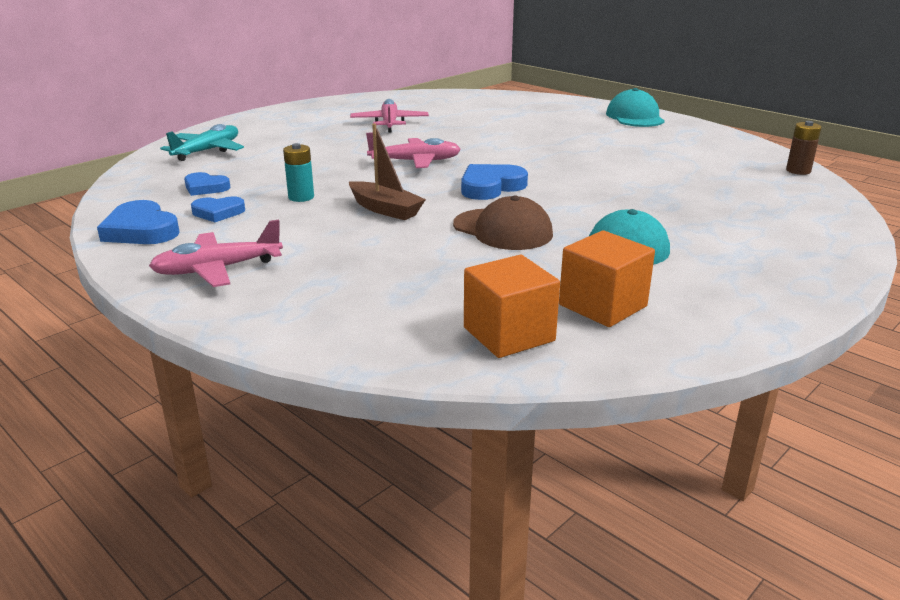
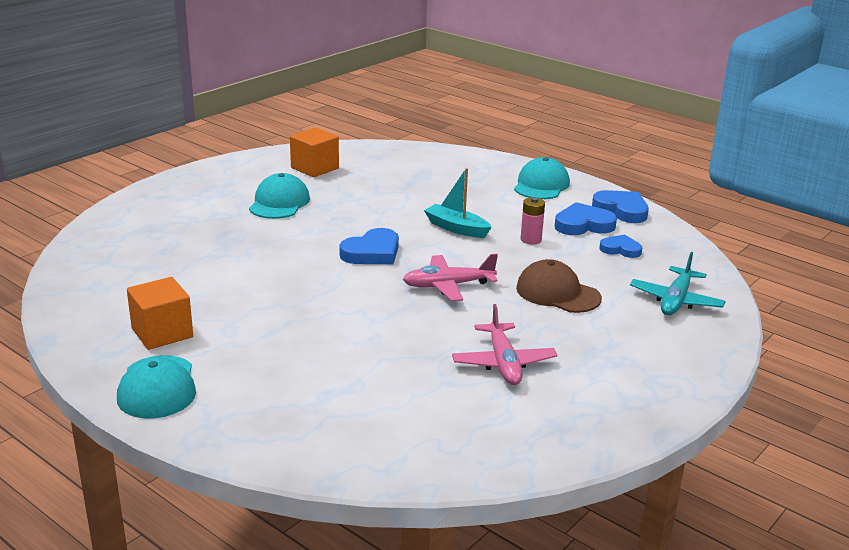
camera: 175 degrees right, 0 degrees up
(217, 269) = (541, 185): pink plane -> turquoise cap
(218, 212) = (583, 225): blue heart -> blue heart, size x1.55
(301, 197) = (531, 240): turquoise battery -> pink battery
(385, 209) = (456, 228): brown boat -> turquoise boat
(502, 230) = (365, 212): brown cap -> brown cap (557, 293)
(509, 334) = (367, 156): orange cube -> orange cube (162, 333)
(798, 171) = (64, 276): brown battery -> none

